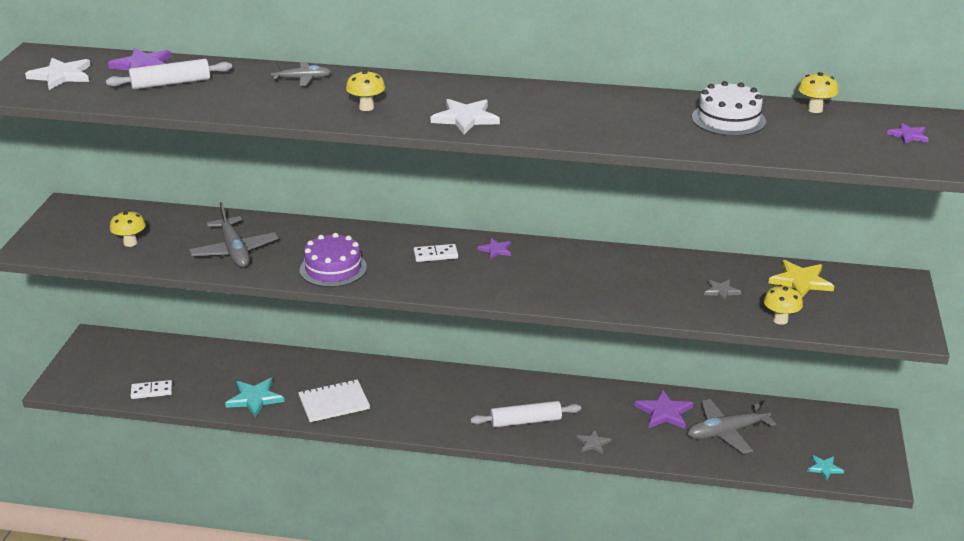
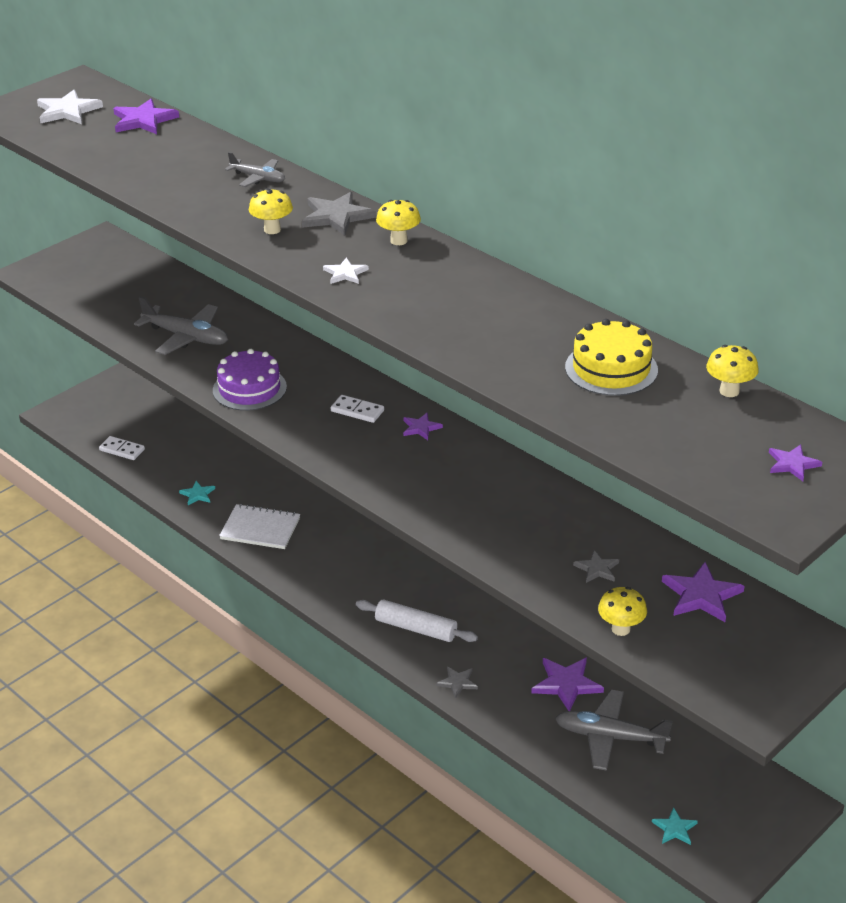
camera: 35 degrees right, 5 degrees up
(130, 243) = (112, 296): yellow mushroom -> yellow mushroom (398, 241)
(171, 83) = (142, 147): white rolling pin -> none
(234, 251) = (186, 337): grey plane -> grey plane turned 75 degrees counterclockwise
(255, 398) = (197, 494): turquoise star -> turquoise star, size x0.58
(402, 86) = (336, 216): none -> grey star
(465, 118) = (345, 273): white star -> white star, size x0.58
(728, 119) = (611, 368): white cake -> yellow cake
(800, 281) = (701, 595): yellow star -> purple star

